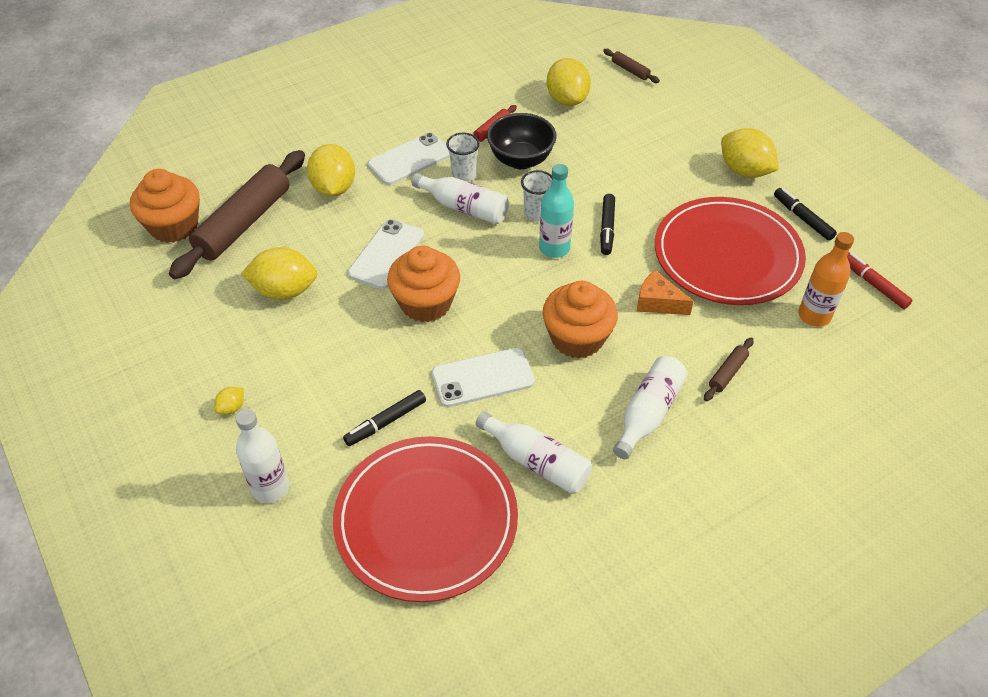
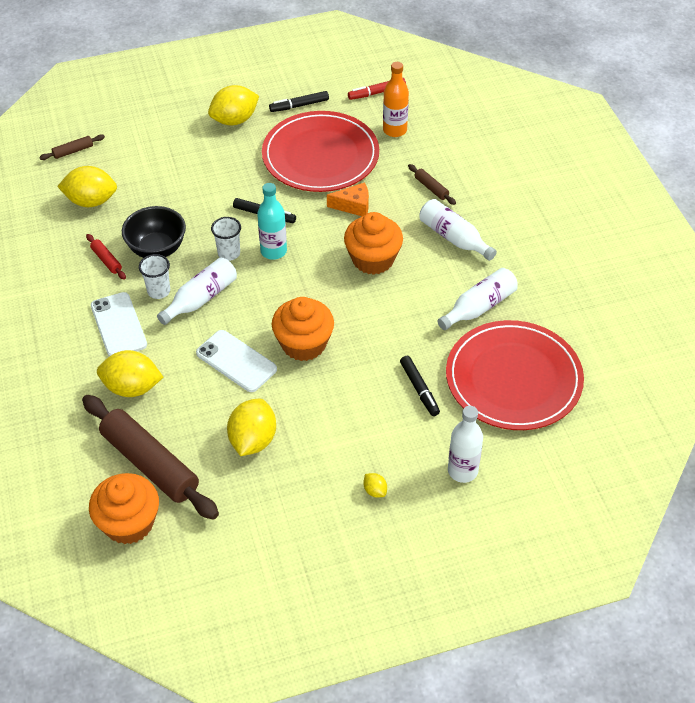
camera: 75 degrees left, 0 degrees up
(482, 378) = (394, 322): white phone -> none
(658, 302) = (353, 206): orange cheese -> orange cheese turned 135 degrees counterclockwise

